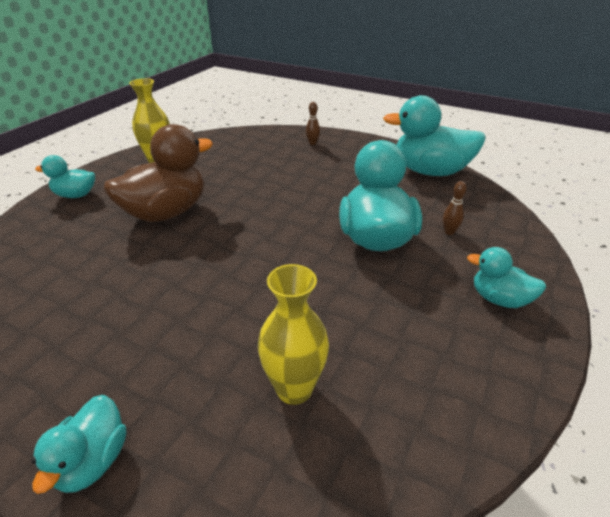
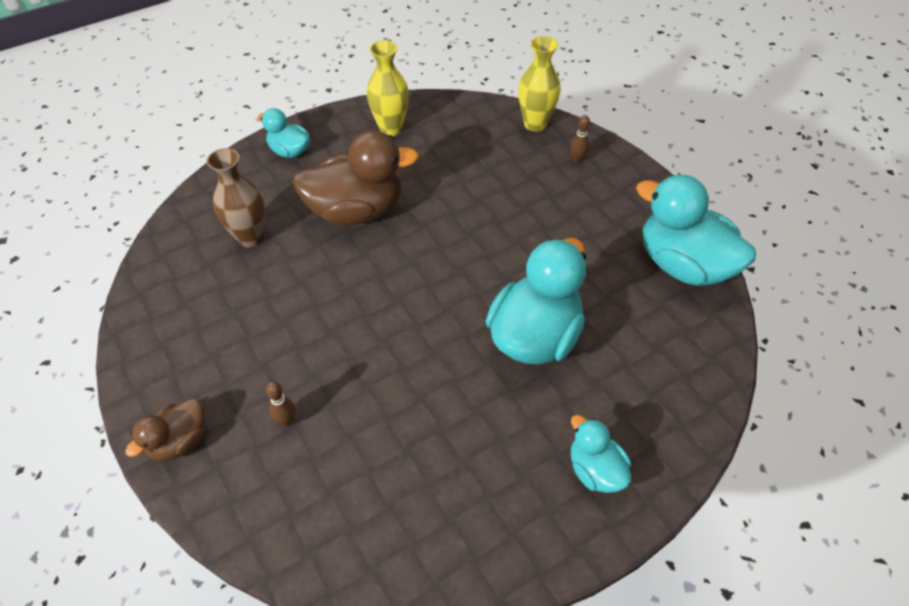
camera: 30 degrees right, 15 degrees up
(72, 259) = (250, 237): none -> brown vase
(93, 461) = (179, 441): turquoise duck -> brown duck
(294, 389) = (343, 460): yellow vase -> yellow vase (535, 124)
(449, 232) = (621, 364): brown bowling pin -> brown bowling pin (287, 421)

